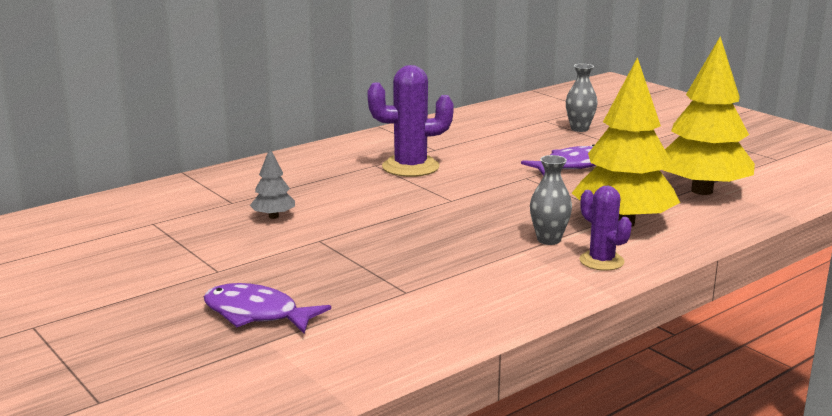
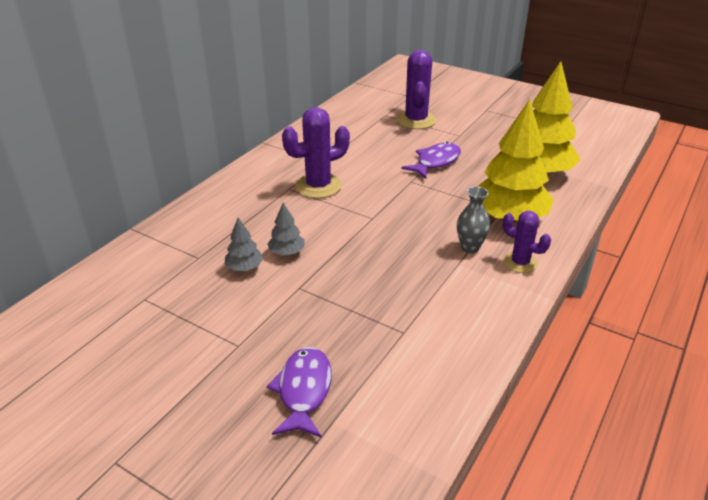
camera: 20 degrees left, 15 degrees up
(256, 314) = (304, 391): purple fish -> purple fish turned 90 degrees clockwise
(329, 212) = (287, 252): none -> grey tree
(579, 129) = (416, 120): grey vase -> purple cactus

